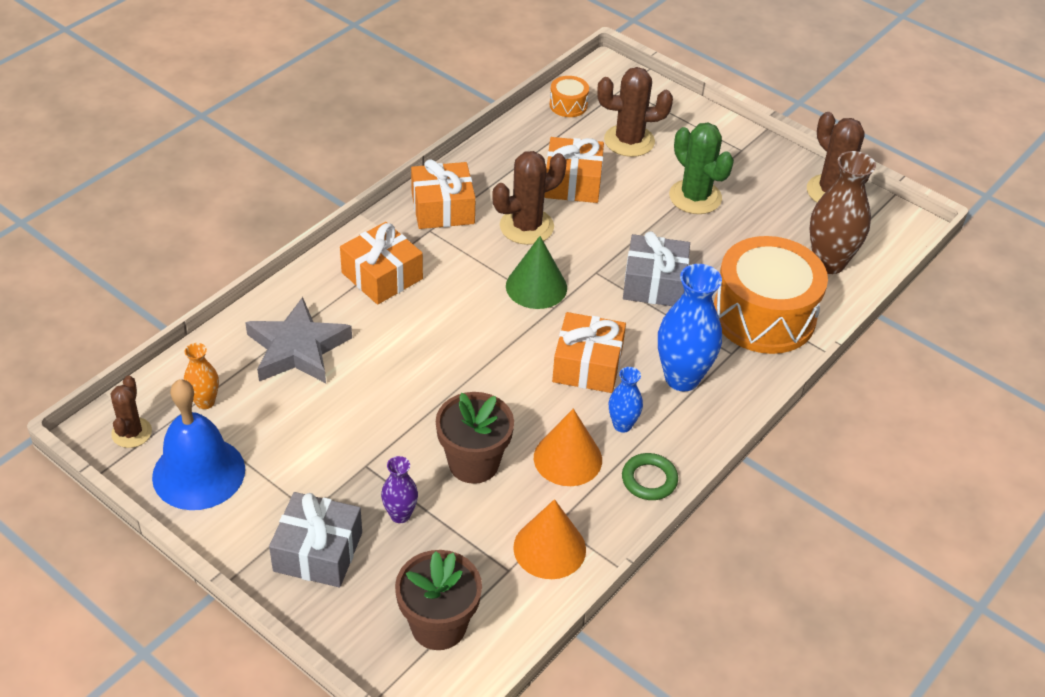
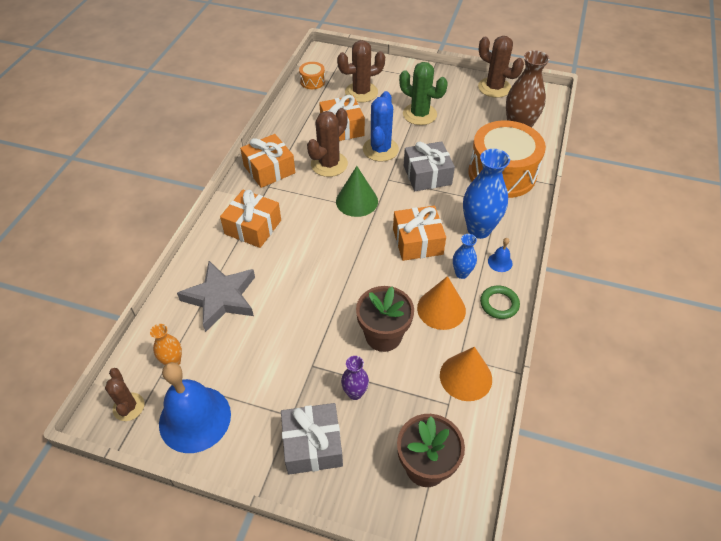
camera: 20 degrees left, 5 degrees up
(609, 229) = (380, 149): none -> blue cactus
(684, 429) = (500, 262): none -> blue bell

